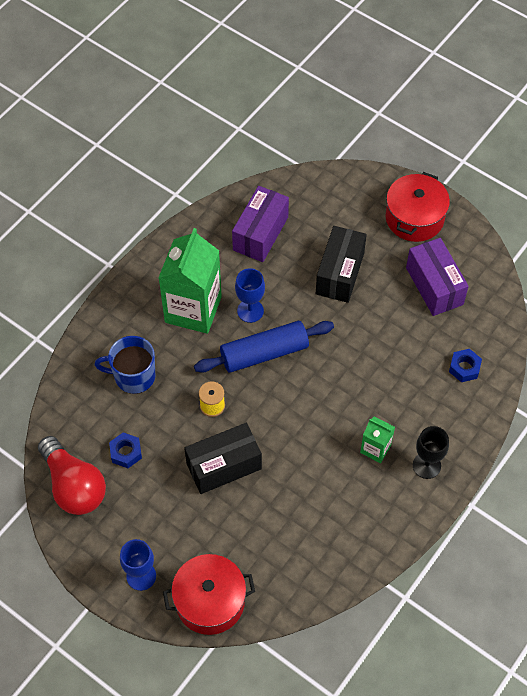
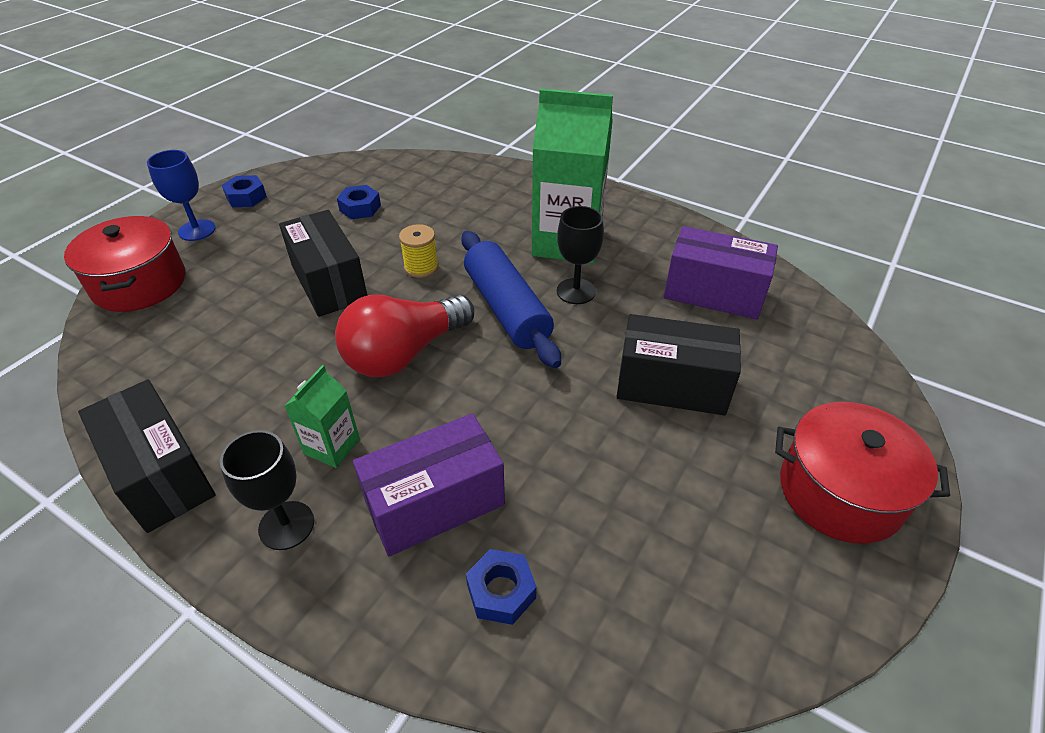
camera: 85 degrees right, 15 degrees down
(74, 485) = (324, 179): red light bulb -> red light bulb (404, 353)
(94, 546) = (246, 197): none -> blue nut
(133, 376) = (463, 205): blue mug -> none
(250, 311) = (576, 291): blue goblet -> black goblet
(391, 536) = (162, 474): none -> black box
(434, 286) = (689, 531): purple box -> purple box (435, 503)

